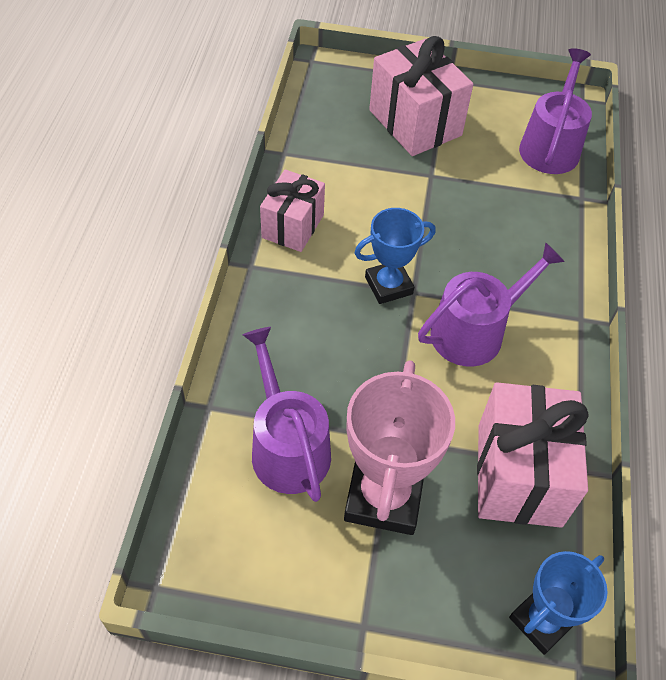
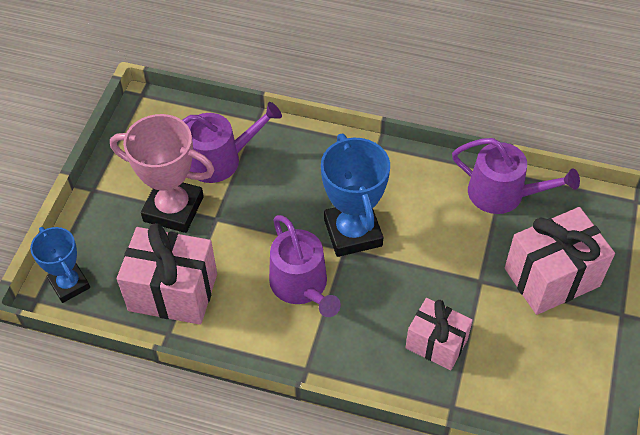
camera: 100 degrees right, 0 degrees up
(293, 226) = (418, 174): pink gift -> pink gift (436, 343)
(388, 285) = (353, 232): blue trophy -> blue trophy, size x1.58
(550, 146) = (525, 394): purple watering can -> purple watering can (503, 194)

